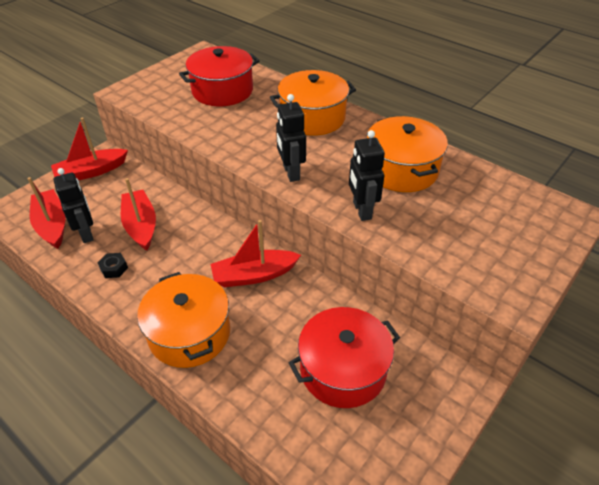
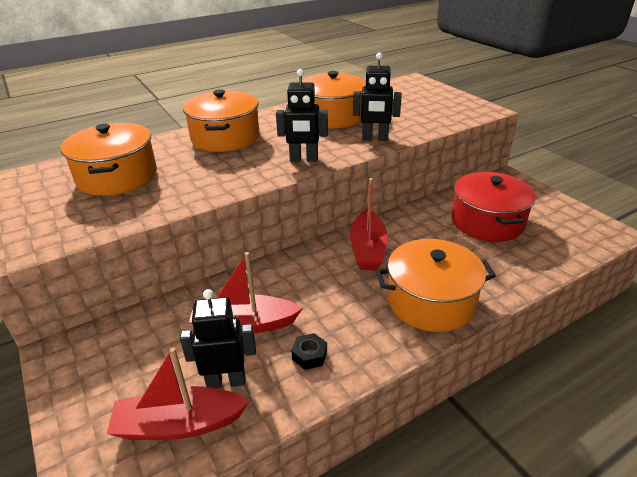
camera: 70 degrees left, 10 degrees down
(91, 172) = (85, 369): red boat -> none
(222, 91) = (117, 177): red pot -> orange pot

